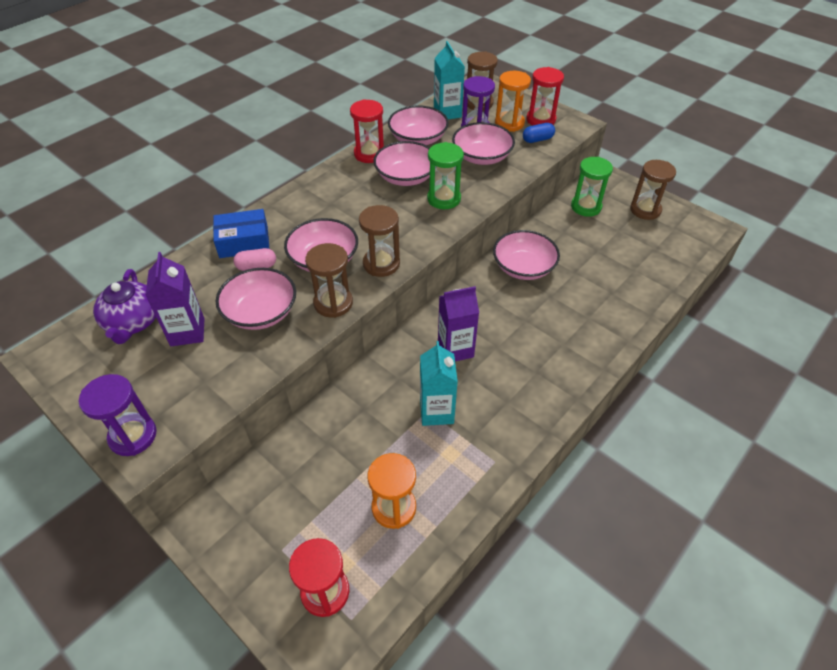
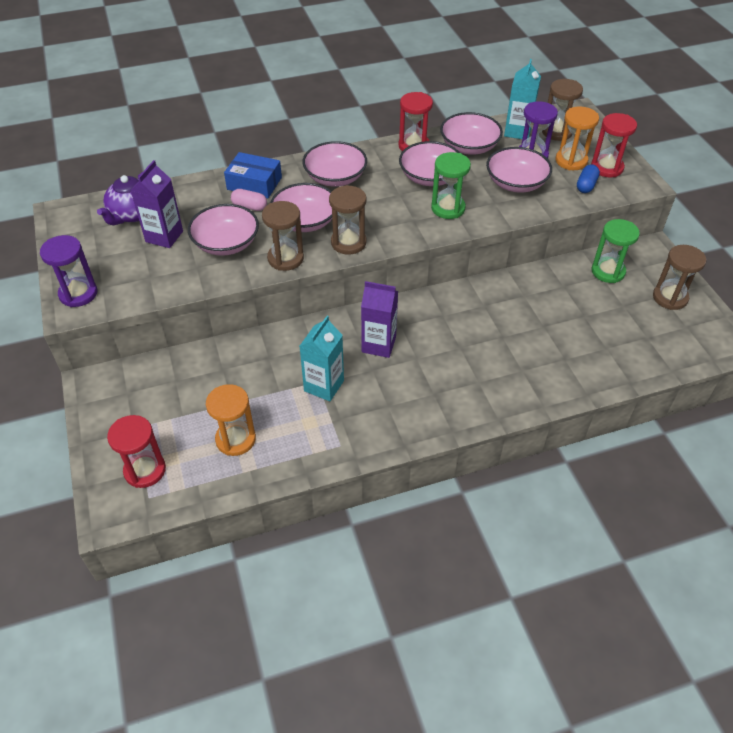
camera: 30 degrees right, 0 degrees up
(523, 267) = (497, 302): pink bowl -> pink bowl (335, 177)
(537, 139) = (586, 185): blue capsule -> blue capsule turned 75 degrees counterclockwise

